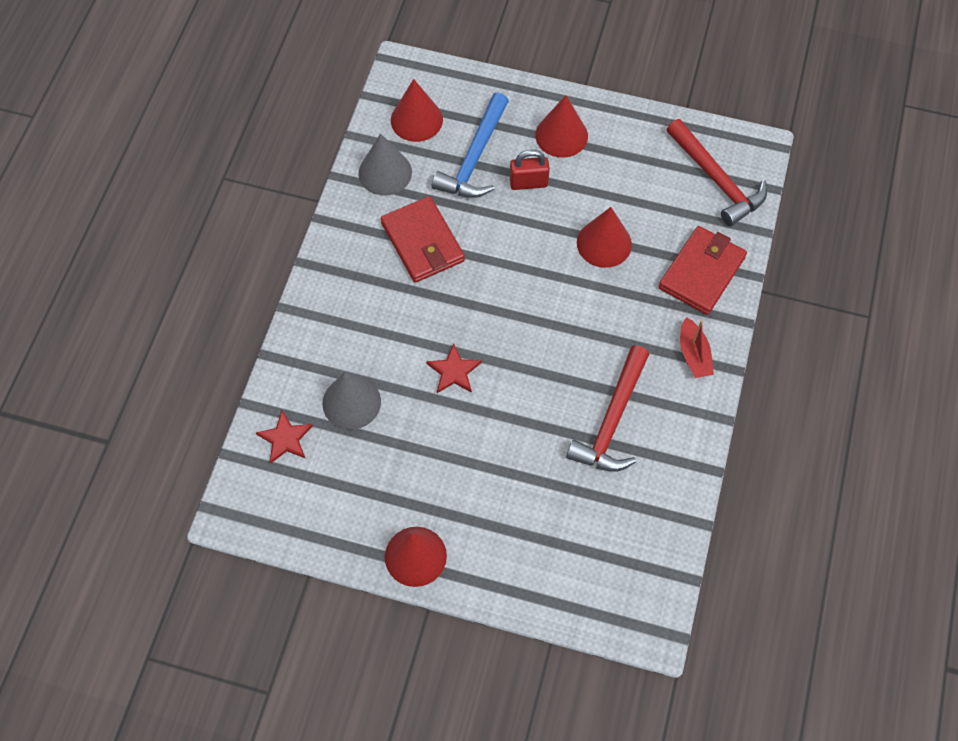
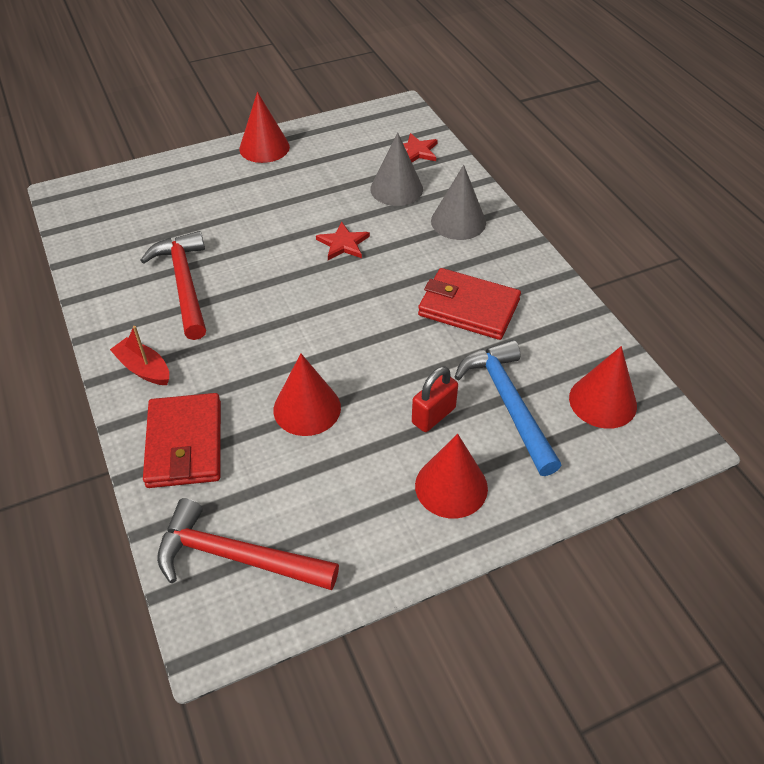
camera: 140 degrees right, 15 degrees down
(385, 172) = (567, 338): grey cone -> grey cone (458, 221)

